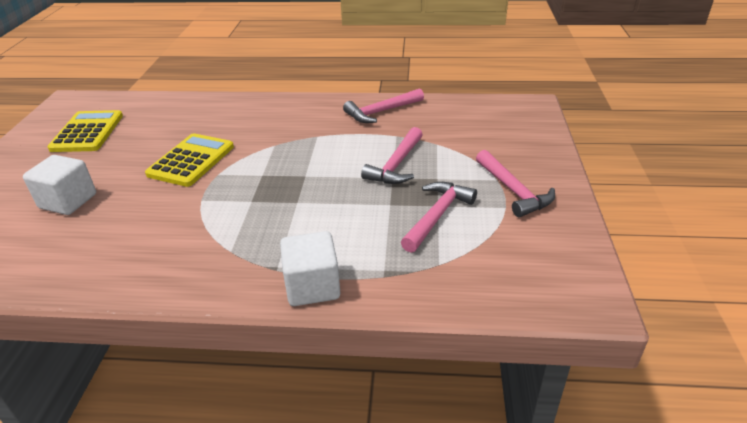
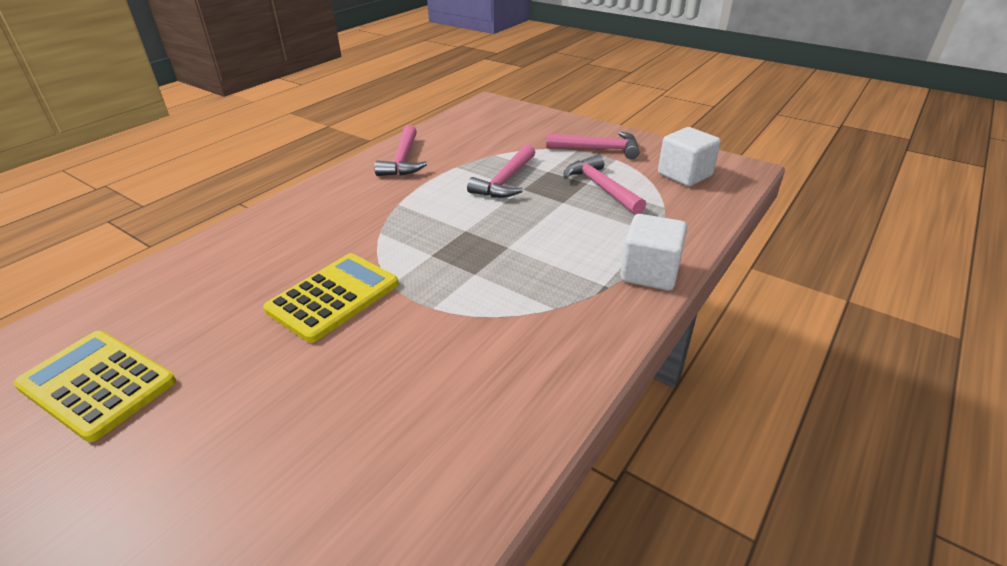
camera: 60 degrees left, 0 degrees up
(68, 201) = (293, 434): white cube -> white cube (684, 175)
(191, 160) = (333, 297): yellow calculator -> yellow calculator turned 75 degrees clockwise
(396, 165) = (505, 181): pink hammer -> pink hammer turned 60 degrees clockwise

